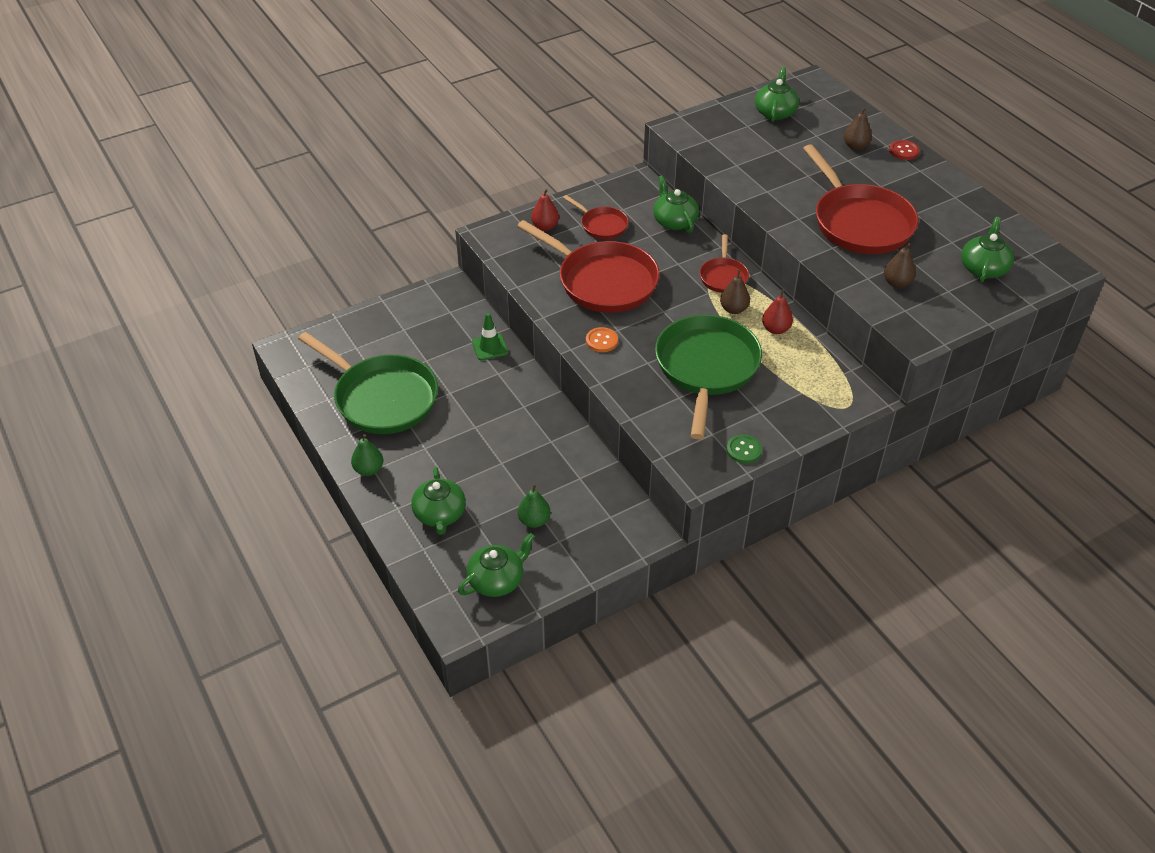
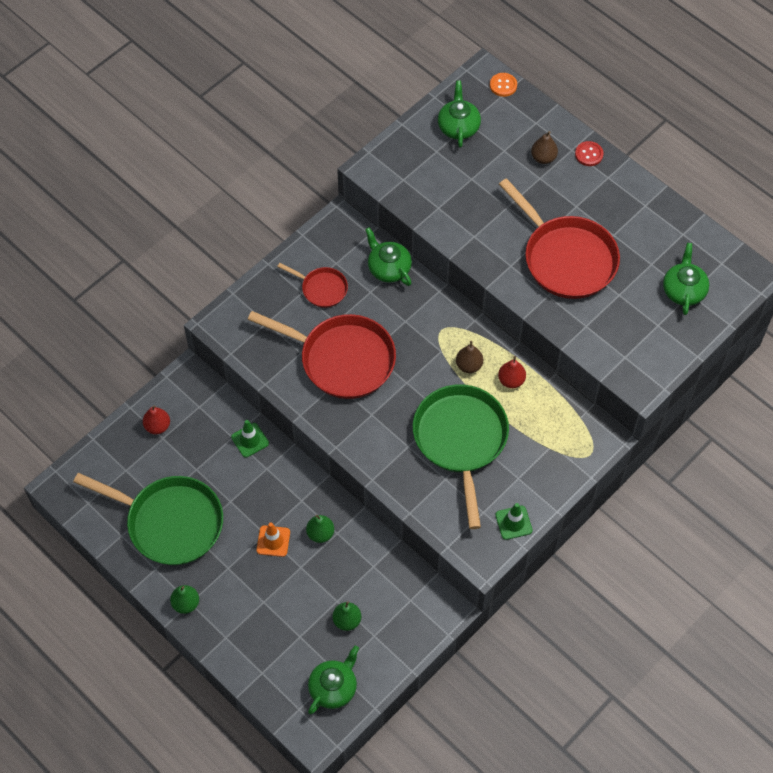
camera: 15 degrees left, 15 degrees up
(440, 514) = (264, 634): green teapot -> none
(481, 434) = (273, 541): none -> orange traffic cone
(533, 438) = (320, 533): none -> green pear
(545, 227) = (269, 303): red pear -> red pear (157, 426)
(601, 341) = (360, 431): orange button -> orange button (503, 85)
(723, 276) = (450, 328): red pan -> none
(744, 450) = (513, 522): green button -> green traffic cone
(897, 283) = (612, 326): brown pear -> none

